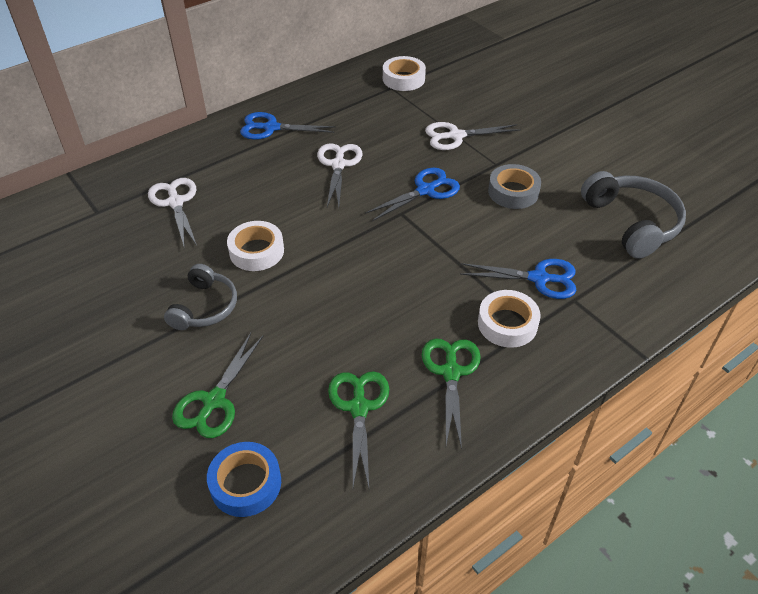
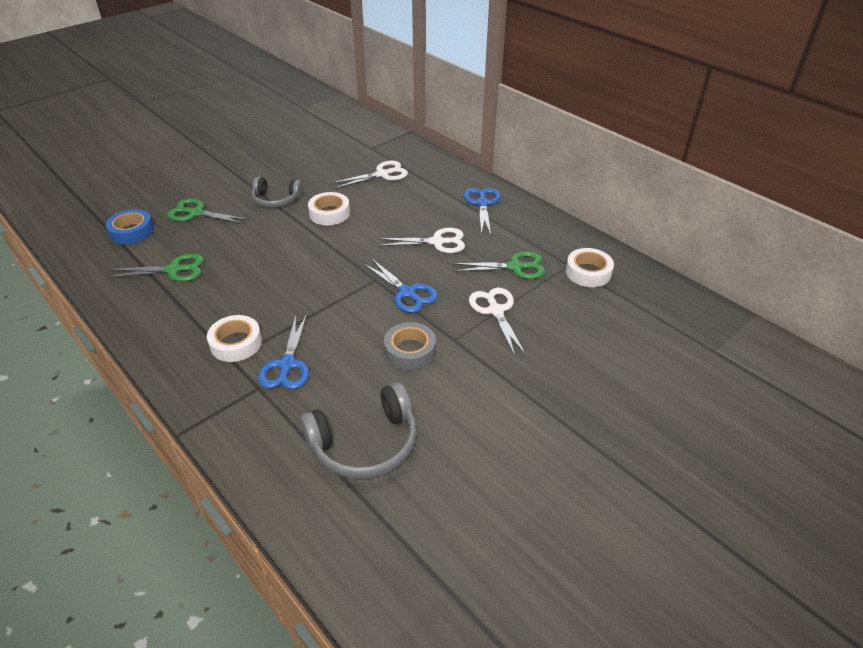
camera: 85 degrees right, 5 degrees down
(451, 372) = (193, 312): green scissors -> green scissors (515, 267)

